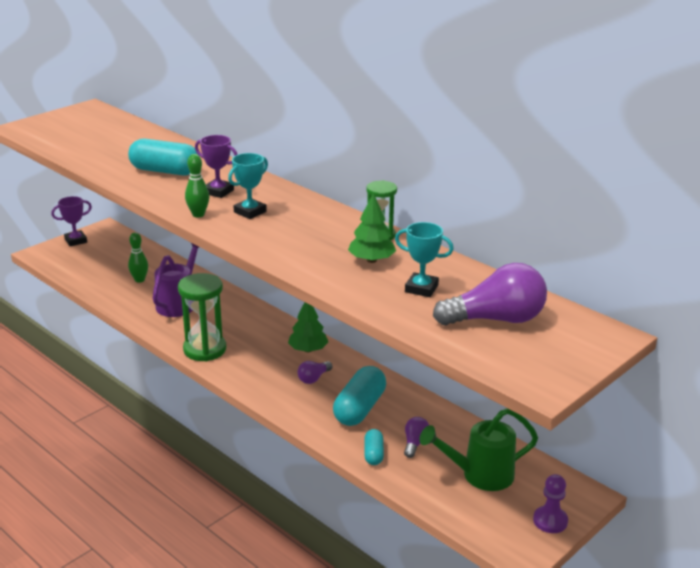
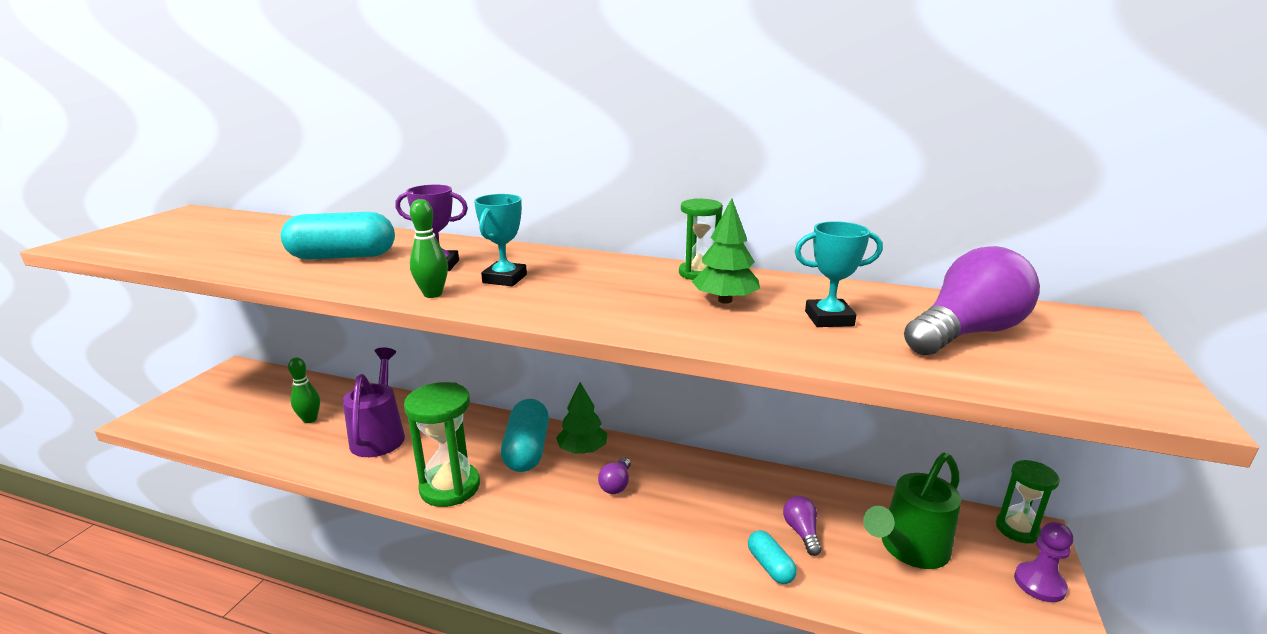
camera: 25 degrees left, 5 degrees down
(76, 241) = (195, 392): purple trophy -> none
(359, 409) = (701, 507): turquoise capsule -> turquoise capsule (527, 450)
(578, 490) = (1017, 529): none -> green hourglass

